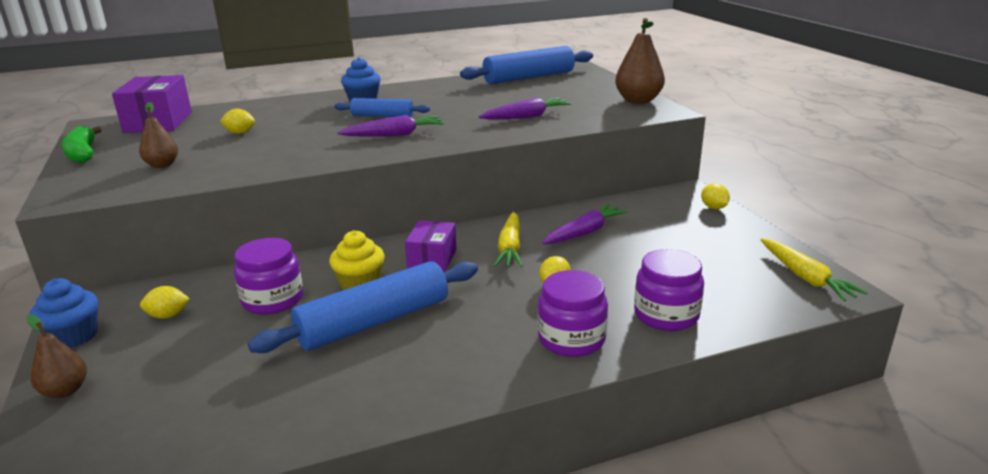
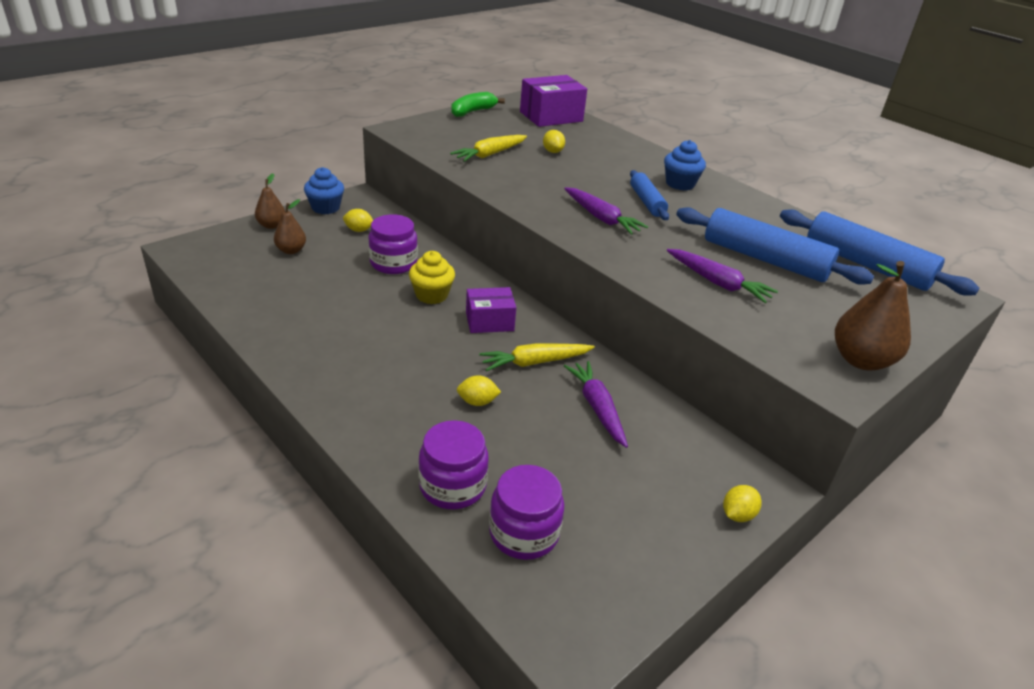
camera: 65 degrees right, 10 degrees up
(162, 165) = (469, 142): brown pear -> brown pear (291, 250)
(168, 315) = (359, 230): yellow lemon -> yellow lemon turned 45 degrees counterclockwise
(374, 322) = (380, 315): blue rolling pin -> blue rolling pin (765, 259)
(571, 339) = (389, 425): purple jar -> purple jar (524, 533)
(585, 232) = (597, 408): purple carrot -> purple carrot turned 135 degrees counterclockwise
(805, 277) = (589, 612): yellow carrot -> yellow carrot (489, 154)

